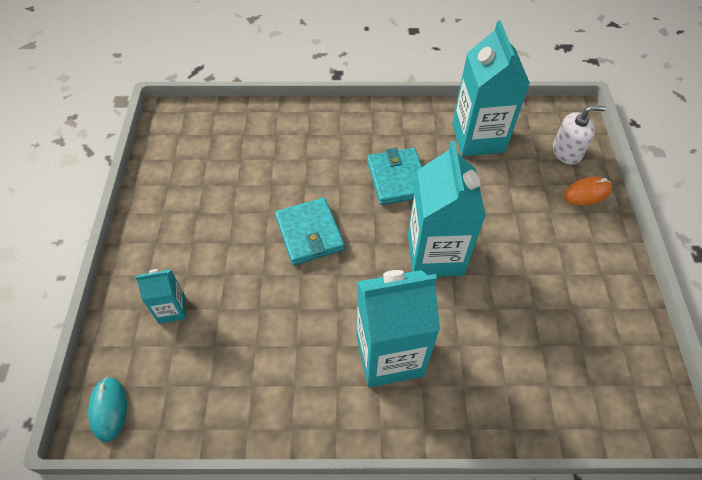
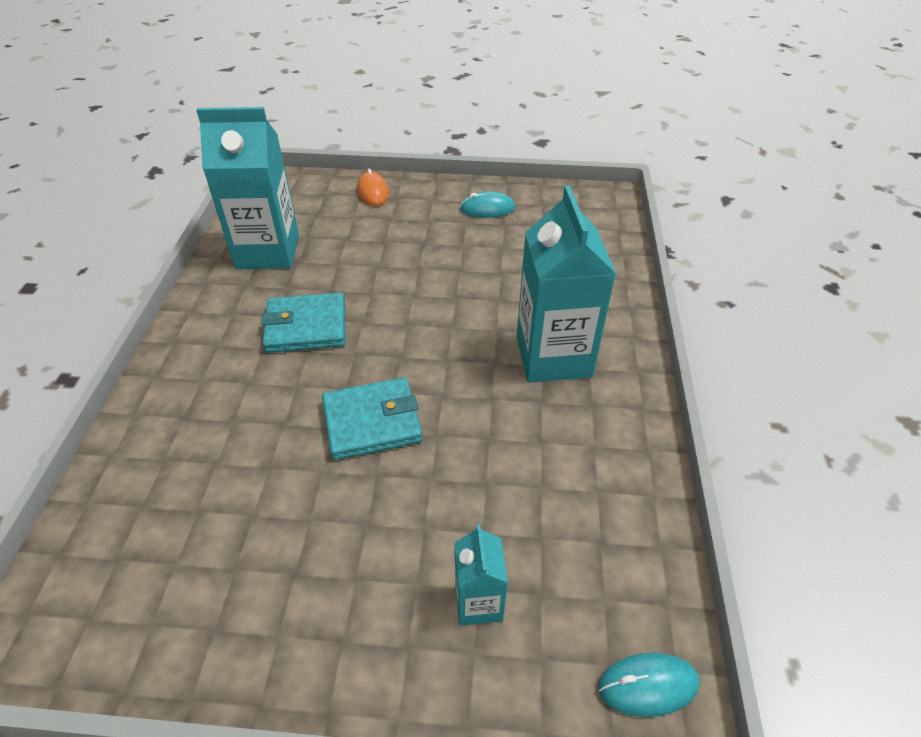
camera: 85 degrees left, 10 degrees down
(435, 254) = (427, 306): turquoise carton -> none
(567, 152) = (315, 194): white soap dispenser -> none
(594, 292) = (487, 209): none -> turquoise mouse

